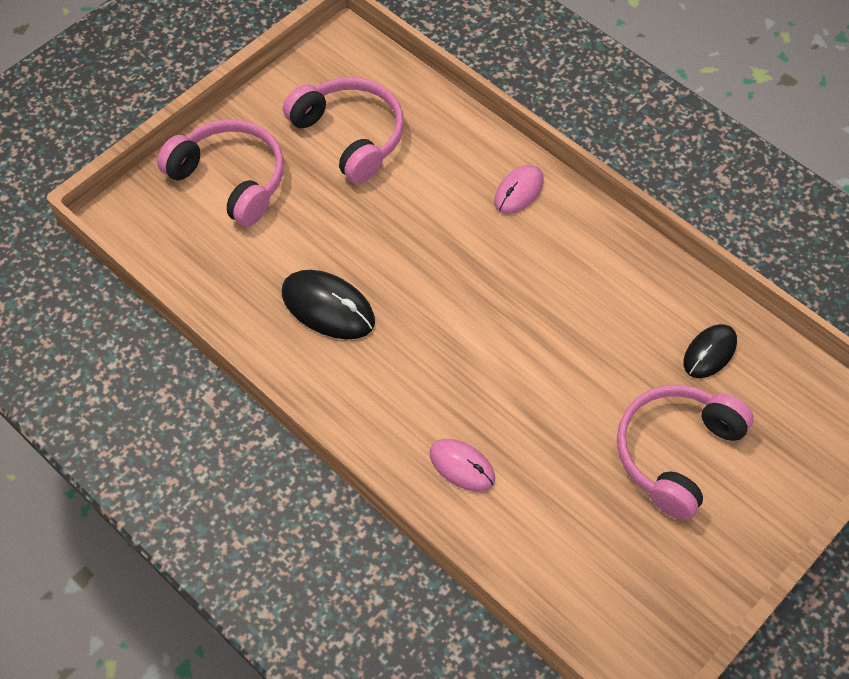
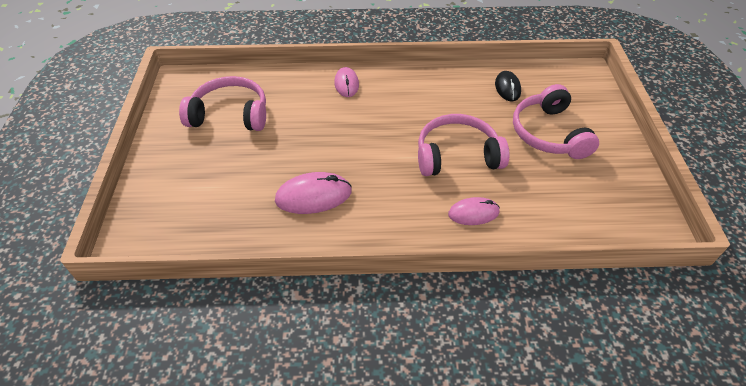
camera: 45 degrees left, 10 degrees down
(231, 179) = (181, 176): pink headphones -> pink headphones (457, 155)
(328, 307) = (313, 196): black mouse -> pink mouse

